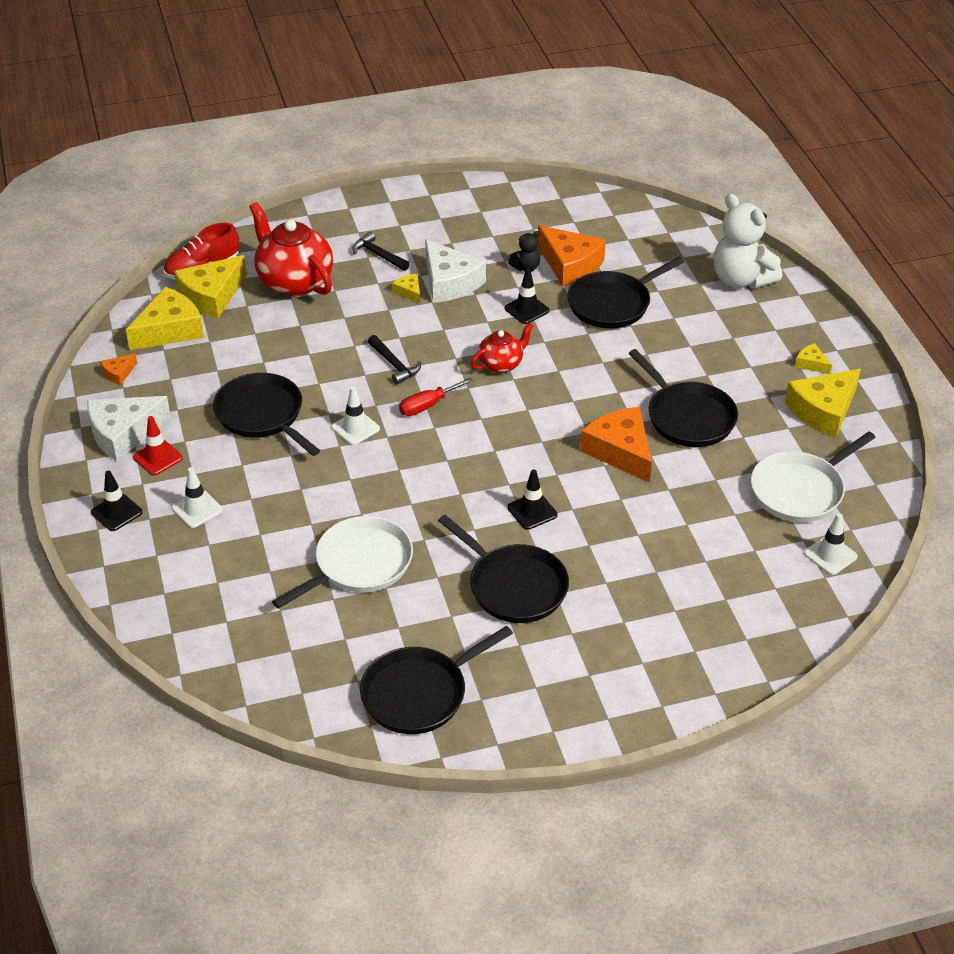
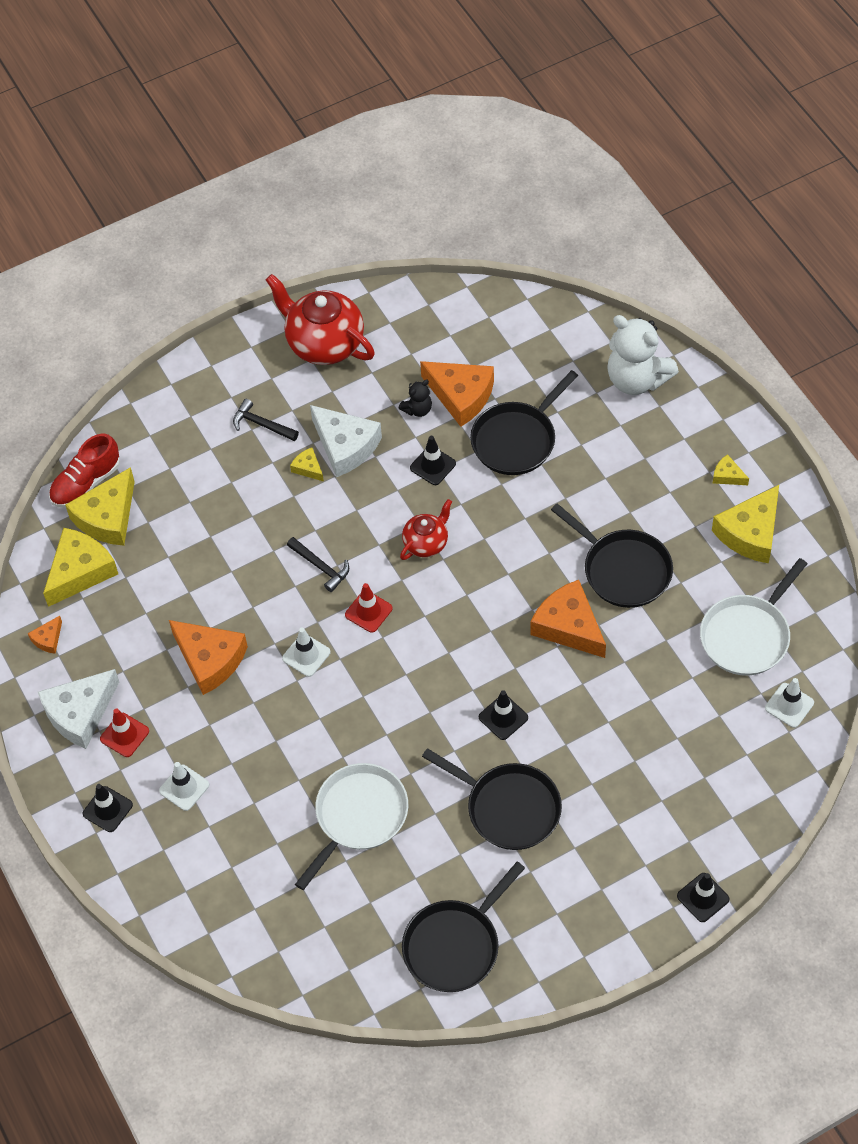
camera: 10 degrees left, 15 degrees up
(262, 415) = (210, 660): black pan -> orange cheese
(294, 281) = (186, 479): red teapot -> red teapot (324, 343)
(427, 406) = (368, 611): red screwdriver -> red traffic cone
(696, 703) = (703, 897): none -> black traffic cone

